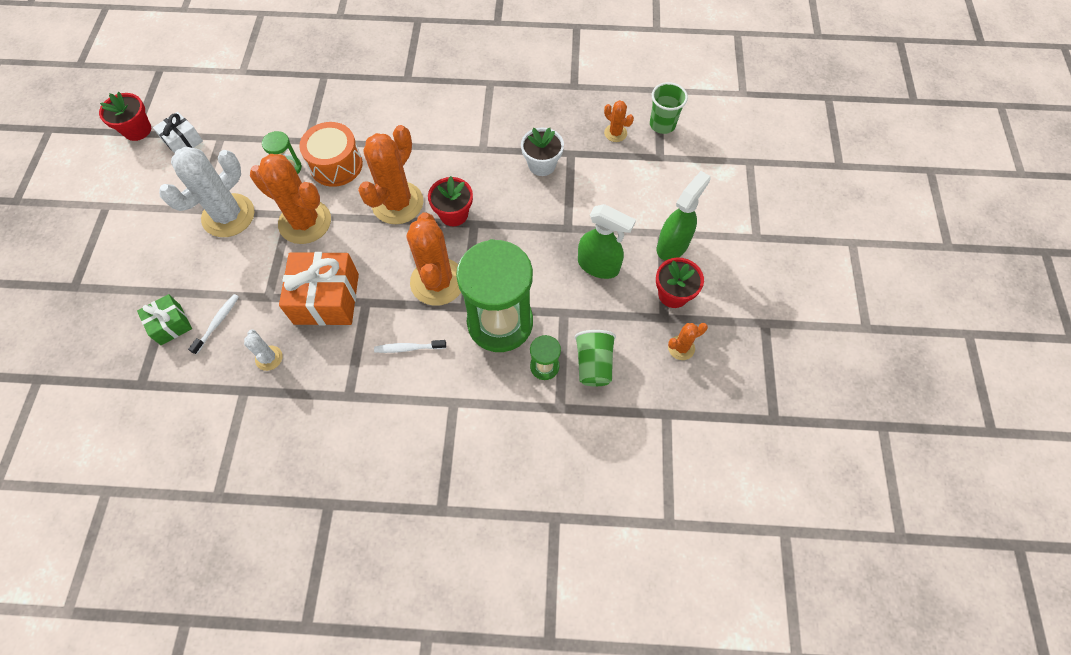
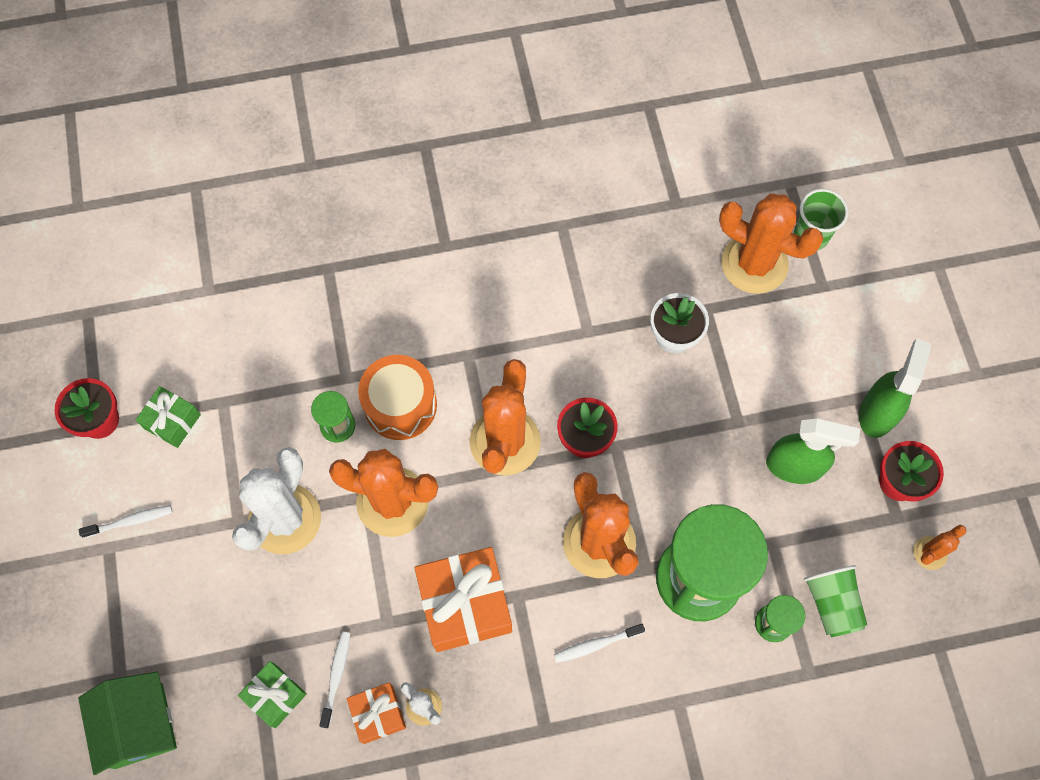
camera: 15 degrees left, 5 degrees up
(71, 320) = (139, 725): none -> green house
(127, 193) = (130, 521): none -> white toothbrush
(183, 141) = (172, 421): white gift -> green gift
(235, 355) = (378, 714): none -> orange gift
(615, 133) = (754, 264): orange cactus -> orange cactus, size x2.13

